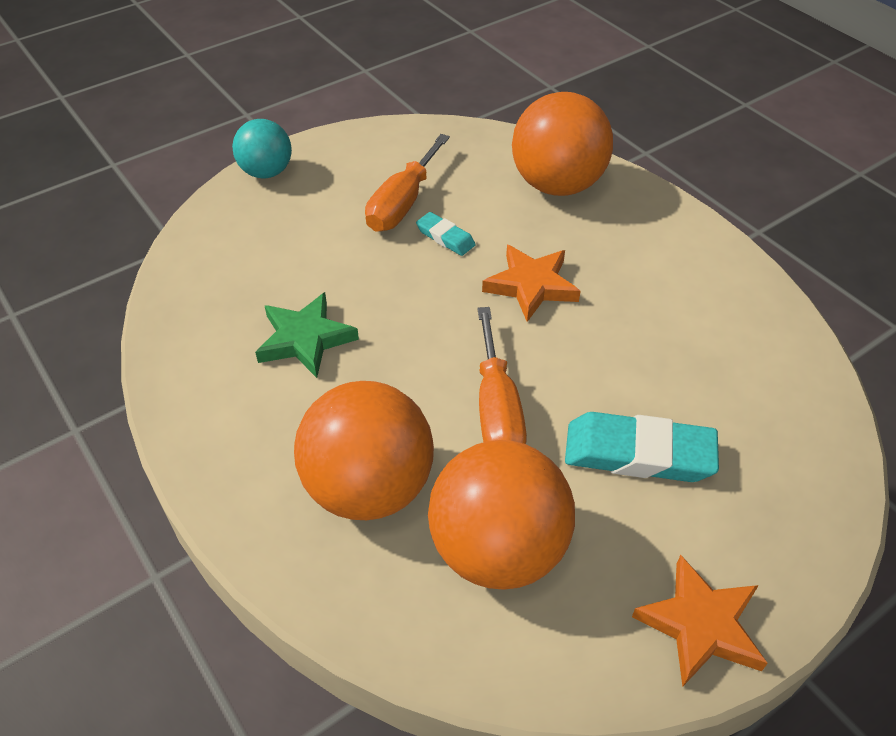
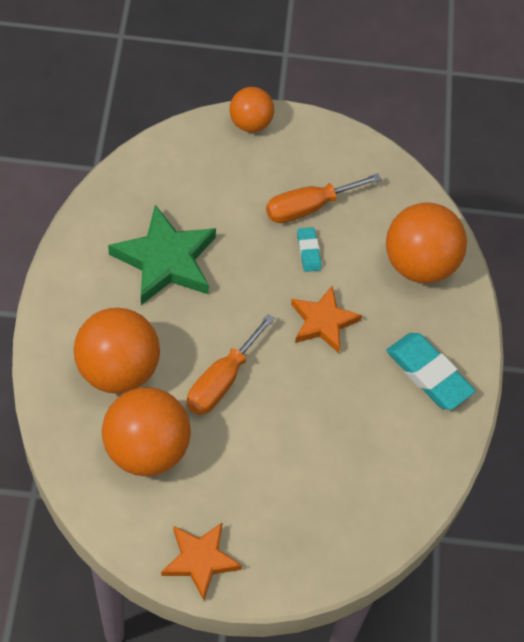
camera: 35 degrees right, 10 degrees up
(266, 172) = (250, 123): turquoise ball -> orange ball
(305, 339) = (166, 260): green star -> green star, size x1.54
(638, 453) = (268, 462): turquoise eraser -> turquoise eraser (429, 374)

